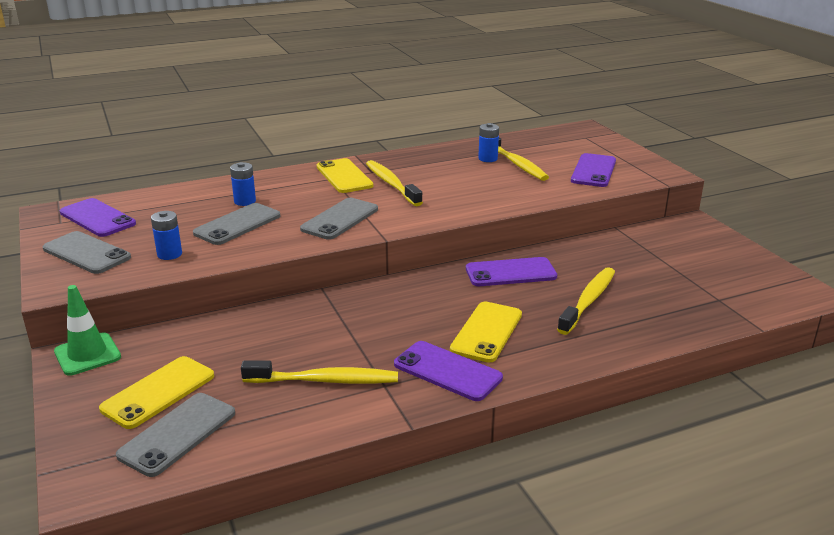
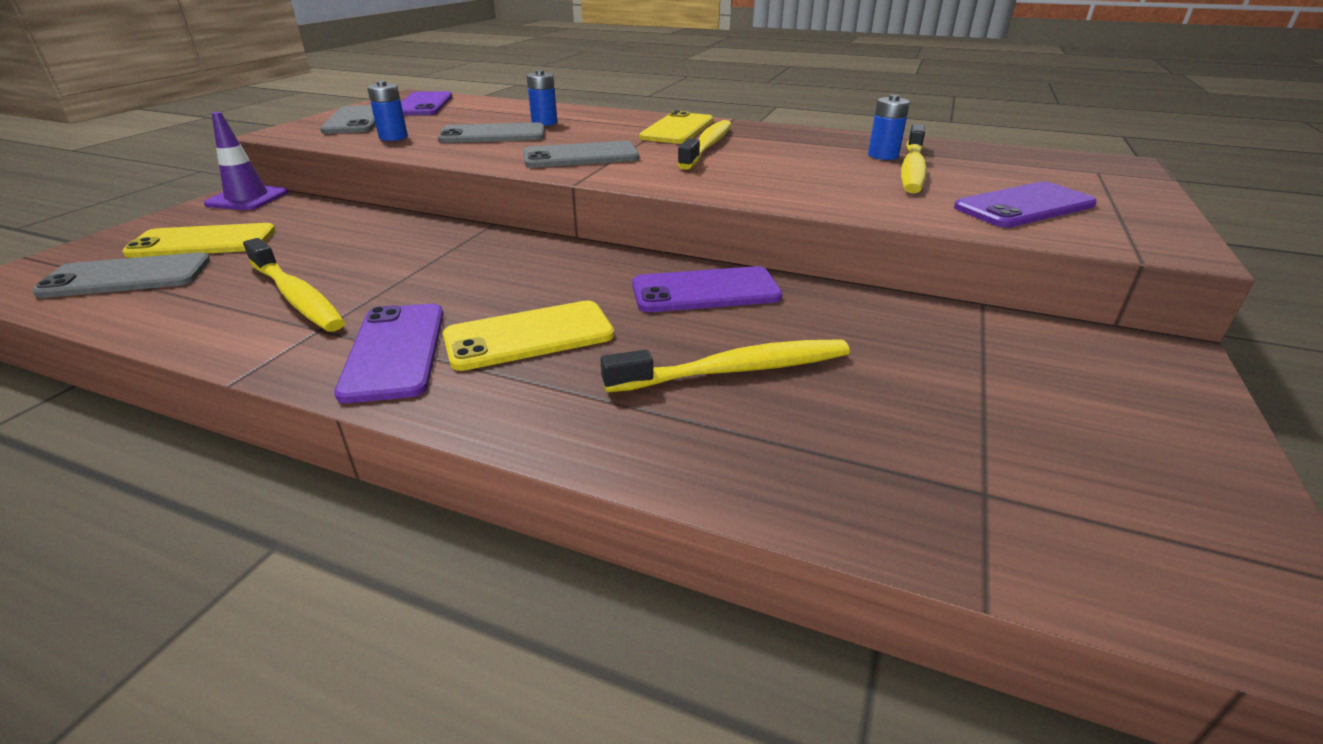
camera: 45 degrees right, 5 degrees up
(87, 354) = (247, 198): green traffic cone -> purple traffic cone
(510, 273) = (705, 291): purple phone -> purple phone turned 45 degrees counterclockwise

